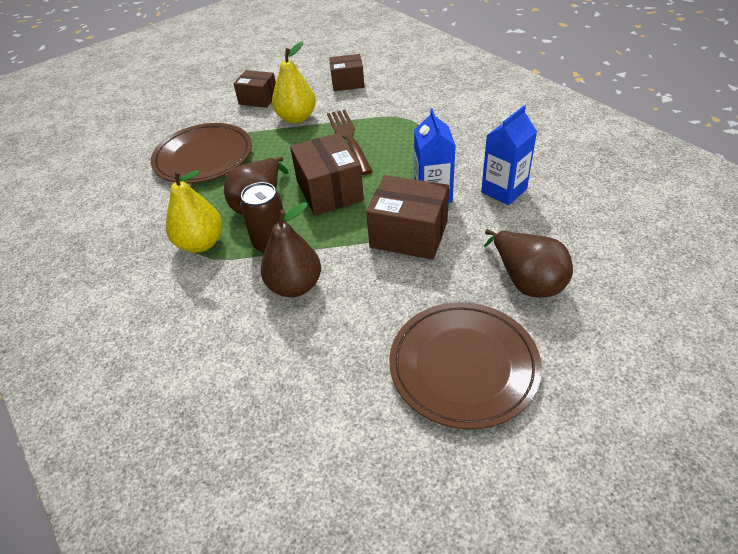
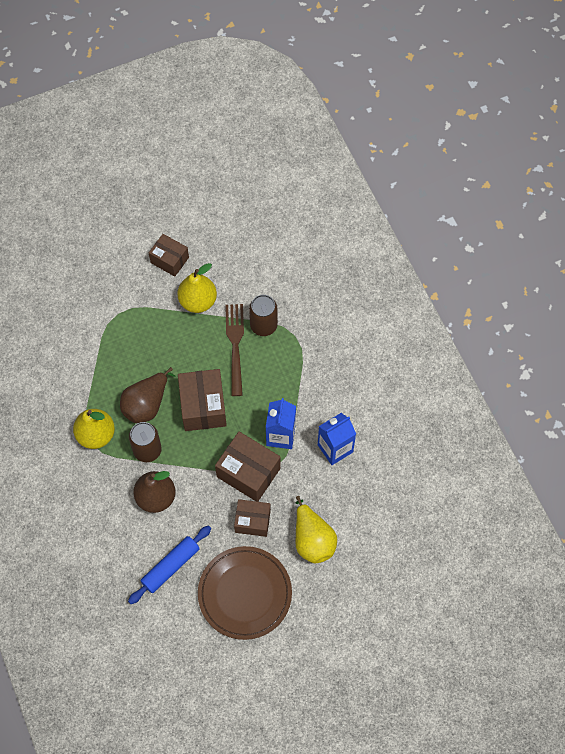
camera: 10 degrees right, 20 degrees up
(203, 157) = (109, 331): brown plate -> none
(339, 359) = (171, 566): none -> blue rolling pin
(347, 83) = (256, 261): brown box -> brown box (252, 521)
(373, 119) = (263, 325): none -> brown can
(527, 280) = (312, 540): brown pear -> yellow pear

